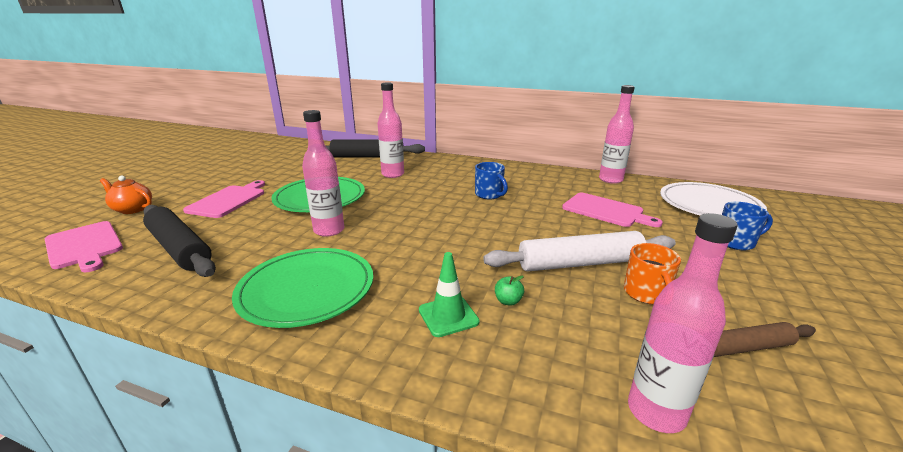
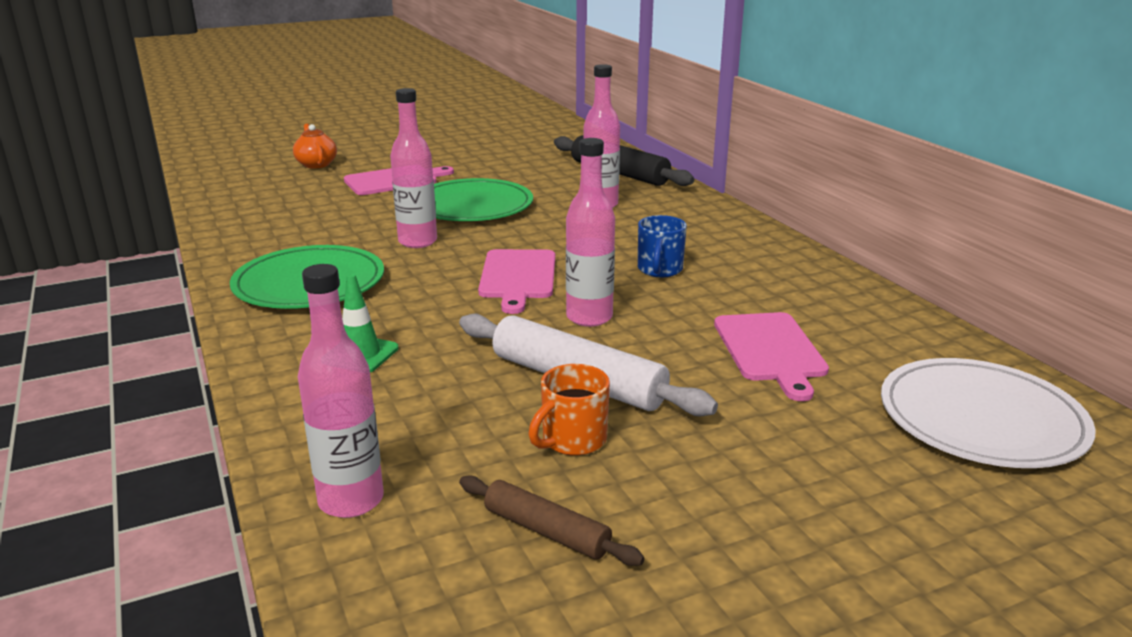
camera: 45 degrees right, 0 degrees up
(85, 246) = (243, 186): pink cutting board -> pink cutting board (518, 277)
(179, 248) = (290, 212): black rolling pin -> none
(508, 301) = (429, 371): green apple -> none
(610, 180) = (902, 319): pink bottle -> pink bottle (589, 317)
(736, 242) = (863, 471): blue mug -> none

